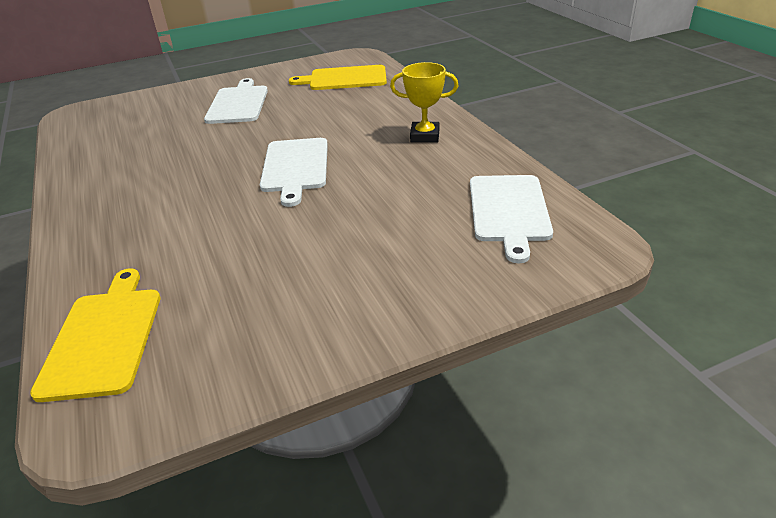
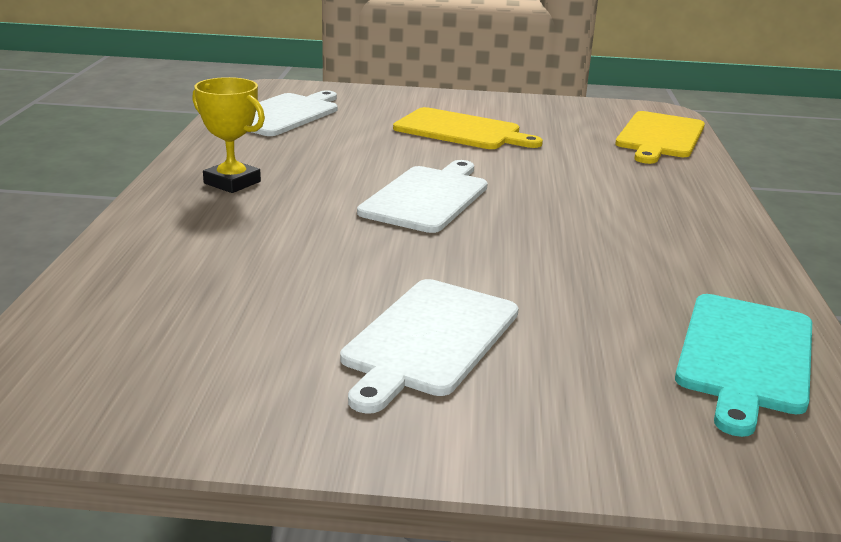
camera: 155 degrees left, 10 degrees down
(96, 136) = (745, 356): none -> turquoise cutting board
(344, 79) = (159, 326): yellow cutting board -> yellow cutting board (461, 130)

